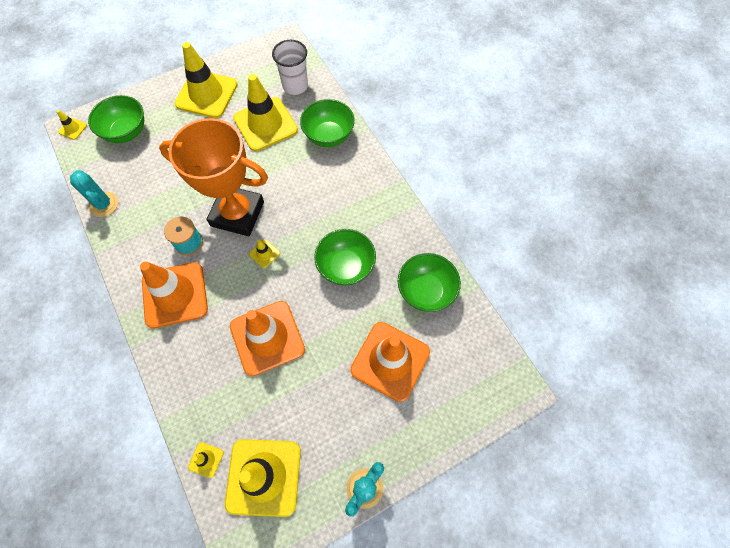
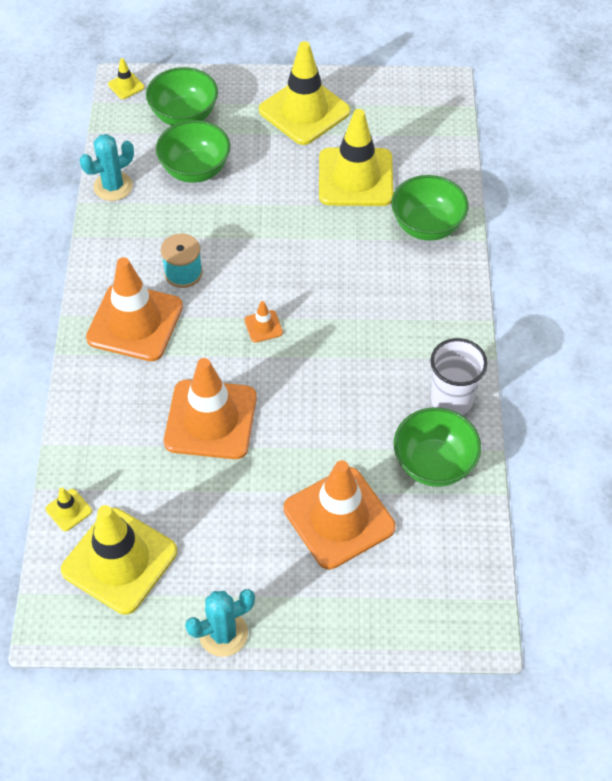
camera: 30 degrees right, 10 degrees down
(103, 204) = (113, 186): turquoise cactus -> turquoise cactus turned 60 degrees clockwise
(237, 214) = (258, 267): orange trophy -> none
(264, 253) = (263, 326): yellow traffic cone -> orange traffic cone
(295, 86) = (422, 147): white cup -> white cup (451, 400)
(346, 267) = (352, 388): green bowl -> green bowl (195, 170)

